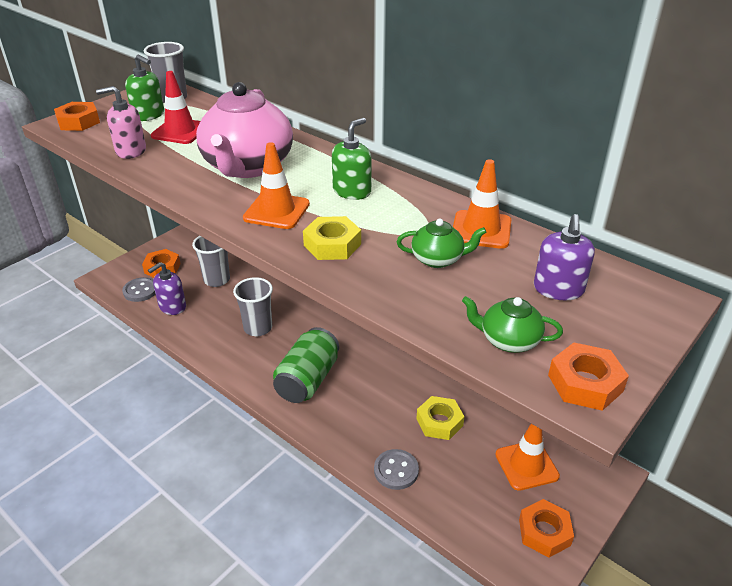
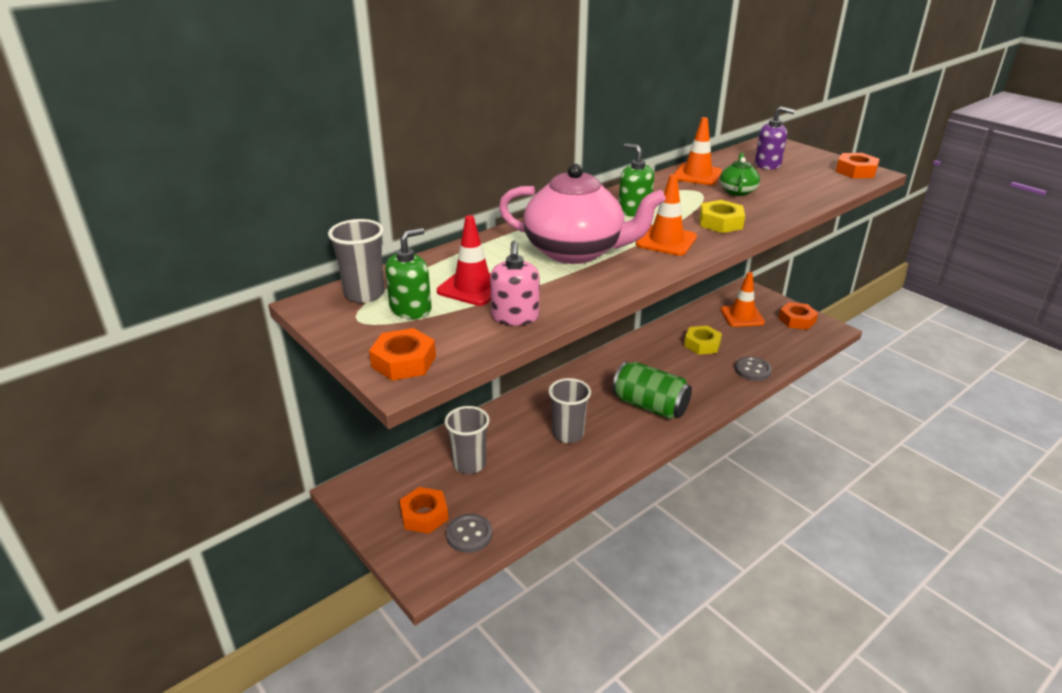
camera: 80 degrees left, 5 degrees down
(172, 307) = (512, 502): purple soap dispenser -> none
(508, 340) = (824, 183): green teapot -> none

